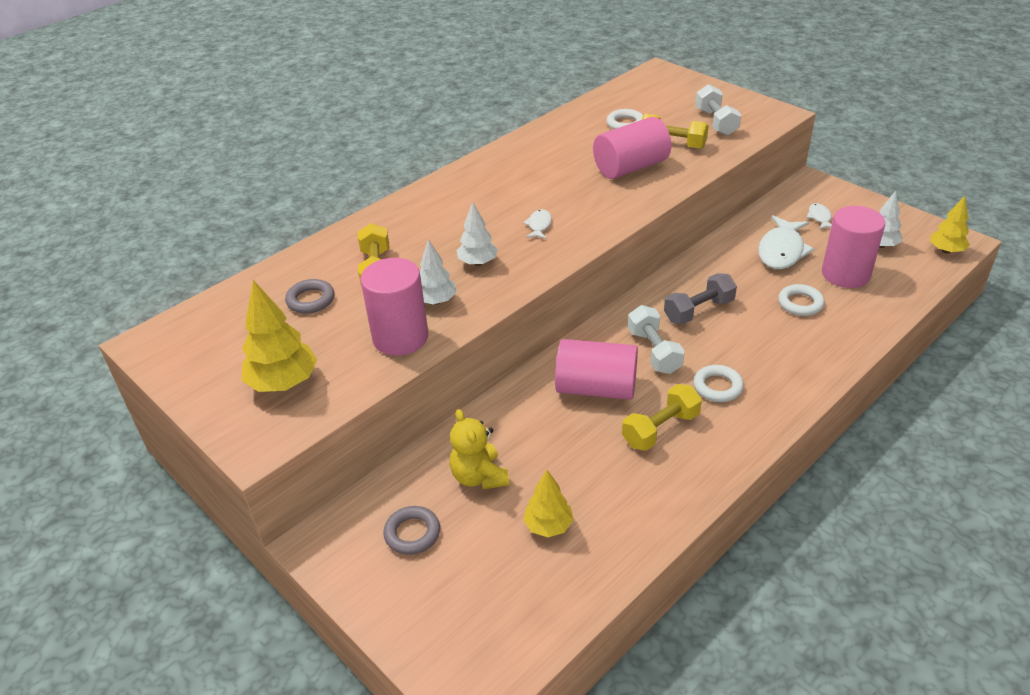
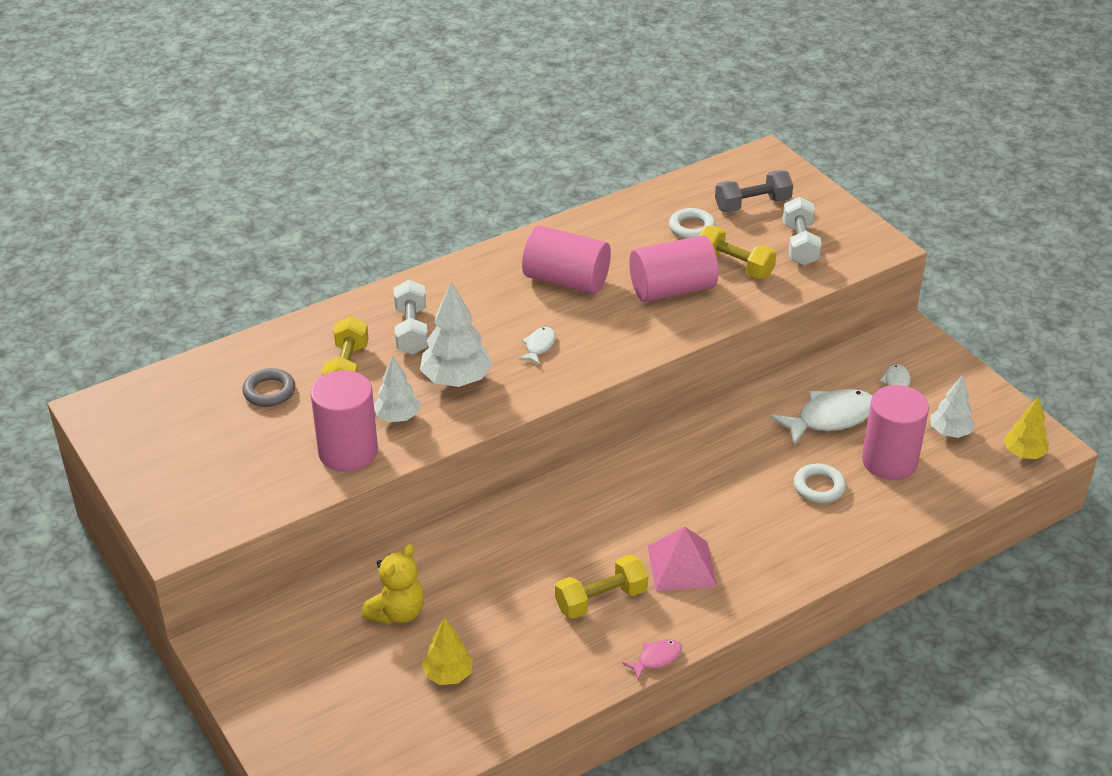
camera: 10 degrees right, 0 degrees up
(283, 383) = (219, 479): yellow tree -> none
(412, 533) = (313, 655): grey ring -> none
(478, 262) = (456, 380): white tree -> white tree, size x1.57
(479, 477) = (397, 612): yellow teddy bear -> yellow teddy bear turned 135 degrees counterclockwise
(596, 388) = (551, 542): pink cylinder -> pink cylinder (566, 280)
(654, 351) = (631, 512): white dumbbell -> white dumbbell (411, 330)
(698, 311) = (700, 474): grey dumbbell -> grey dumbbell (752, 204)
(717, 387) = (681, 565): white ring -> pink pyramid
(733, 472) = (656, 659): none -> pink fish
(781, 251) = (830, 418): white fish -> white fish turned 150 degrees counterclockwise

